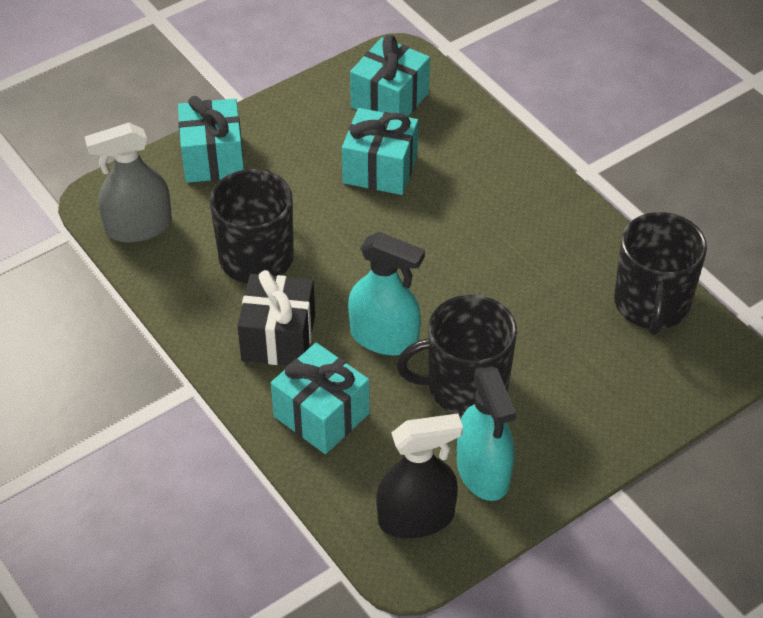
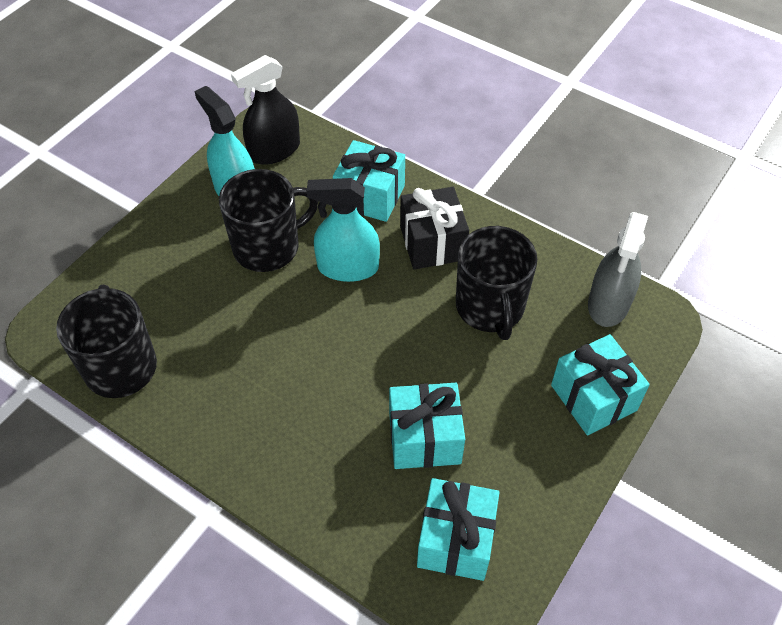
camera: 160 degrees right, 5 degrees up
(138, 227) = (608, 303): grey spray bottle -> grey spray bottle turned 150 degrees clockwise

